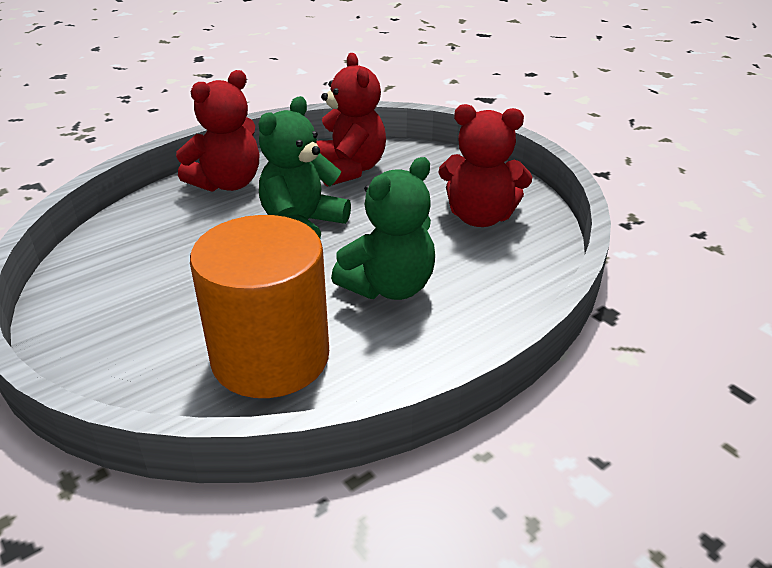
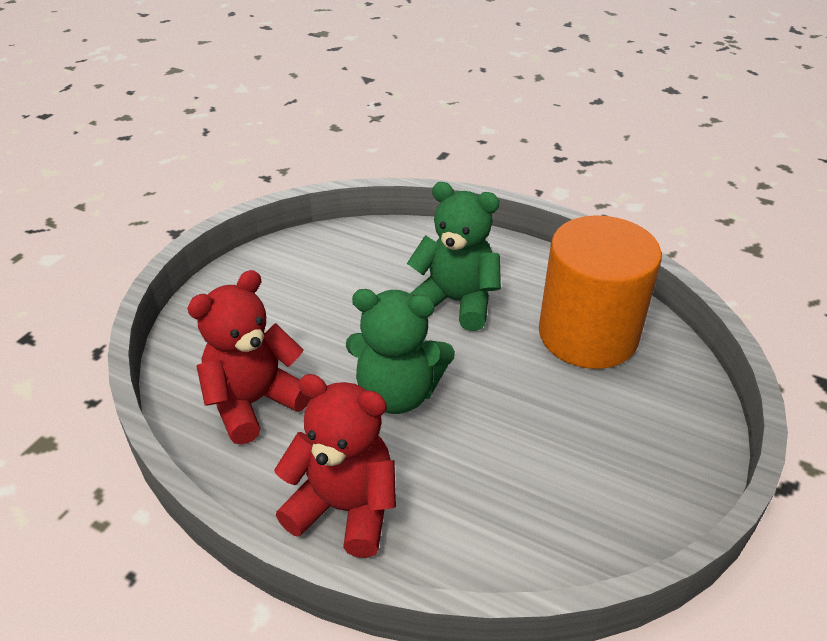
camera: 115 degrees left, 5 degrees up
(480, 217) = (312, 279): red teddy bear -> none

